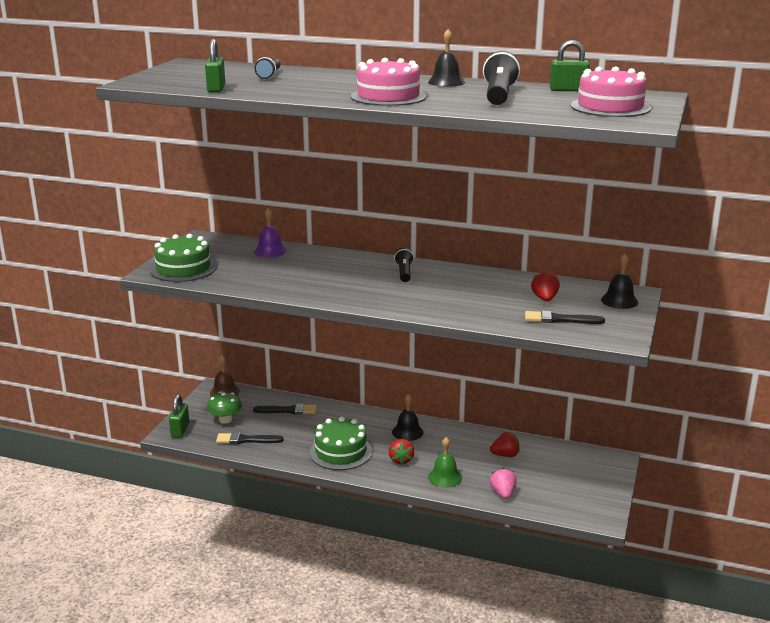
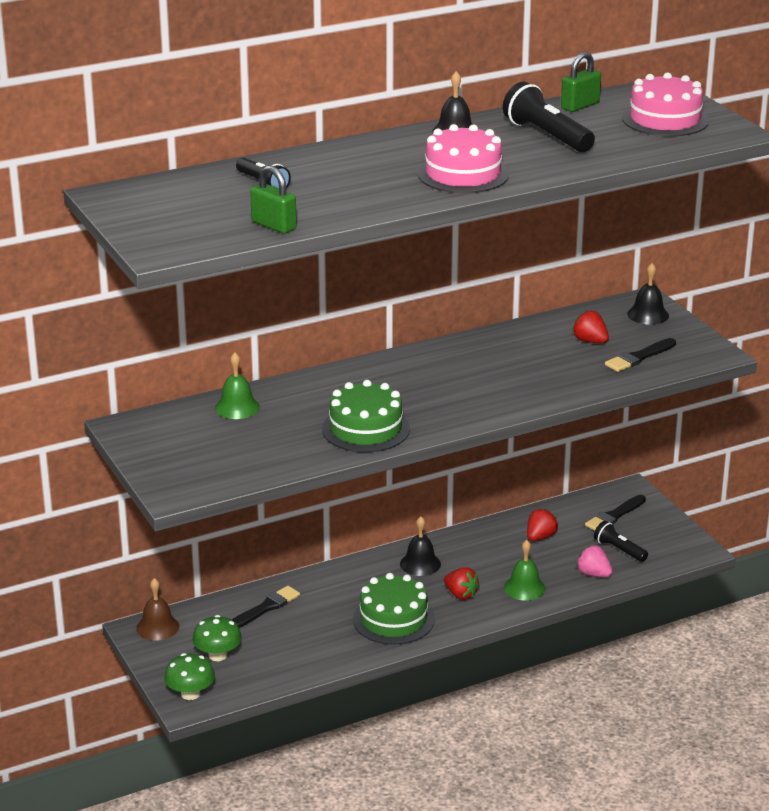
camera: 45 degrees left, 5 degrees up
(180, 430) = (190, 694): green padlock -> green mushroom
(183, 268) = (195, 472): green cake -> green cake (366, 429)
(246, 440) = (280, 662): black brush -> black brush (614, 515)
(270, 251) = (237, 407): purple bell -> green bell
(404, 273) = (421, 370): black flashlight -> black flashlight (619, 550)

